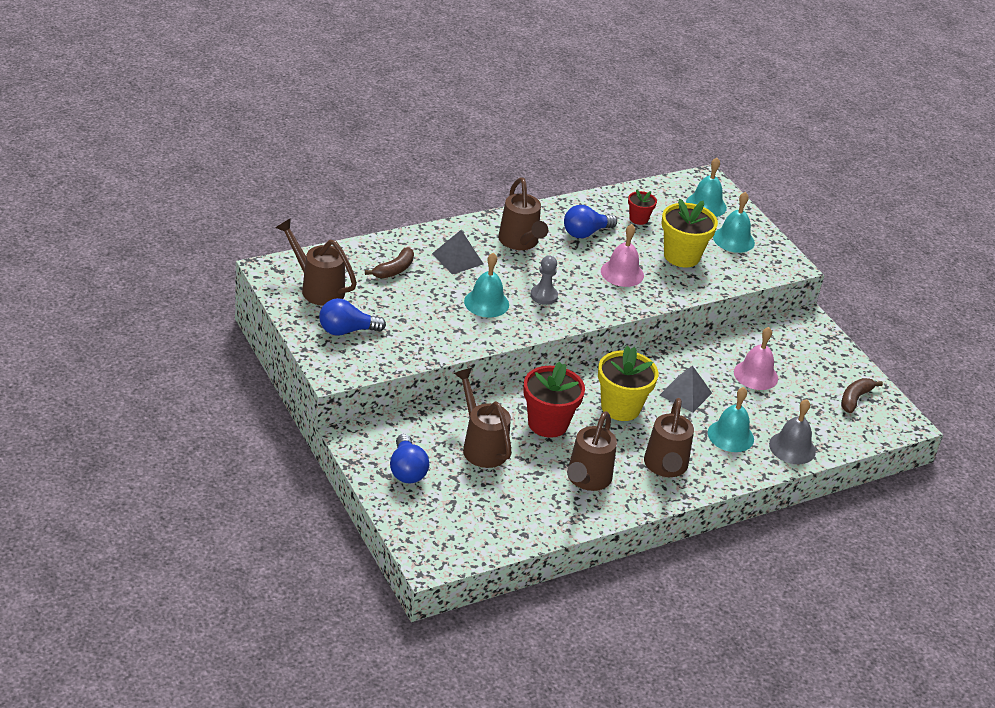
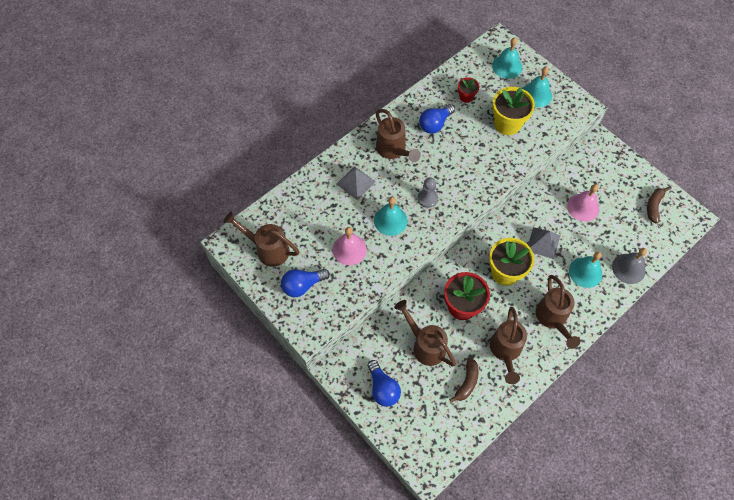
camera: 10 degrees left, 25 degrees up
(394, 270) = (315, 210): brown banana -> brown banana (467, 382)
(622, 273) = (473, 156): pink bell -> pink bell (349, 249)

